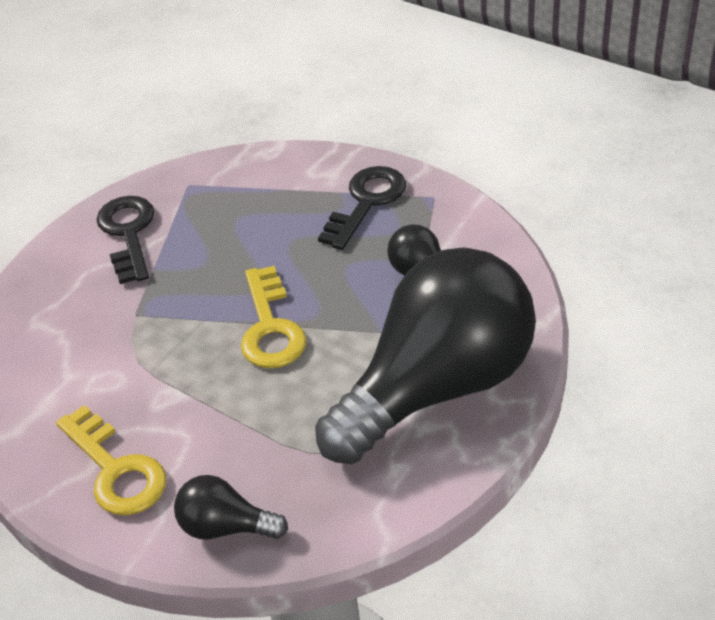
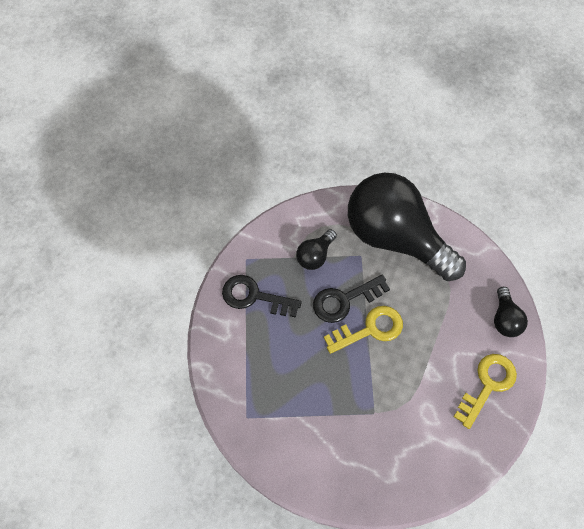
camera: 105 degrees left, 20 degrees up
(128, 234) = (301, 444): black key -> black key (344, 300)

